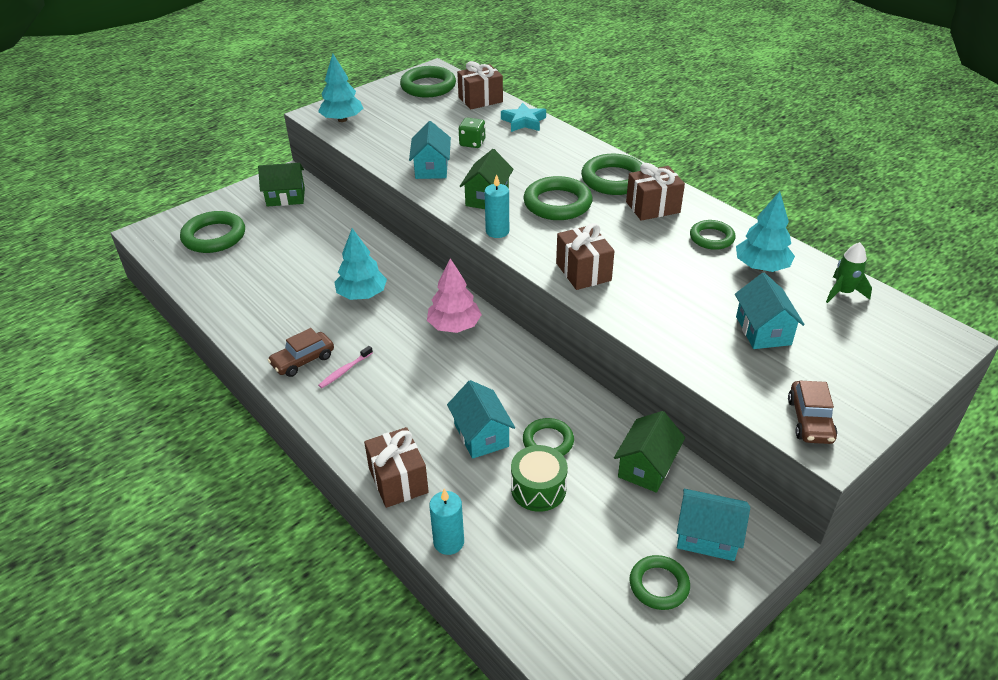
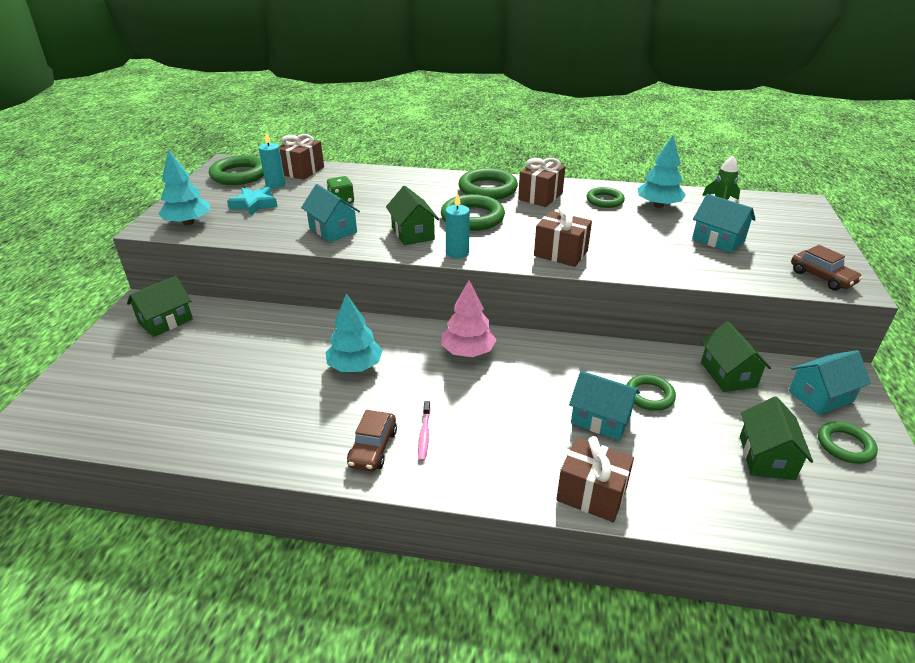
camera: 40 degrees left, 5 degrees down
(214, 236) = (124, 388): green ring -> none
(449, 542) = (693, 514): turquoise candle -> turquoise candle (275, 184)
(523, 122) = (362, 175): turquoise star -> turquoise star (254, 204)
(538, 489) = (691, 432): green drum -> none
(571, 546) = (766, 457): none -> green house

